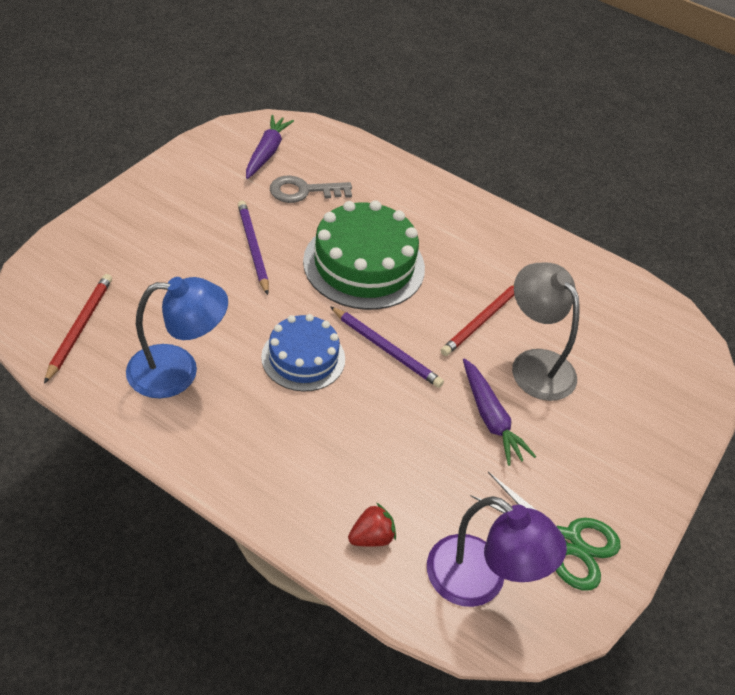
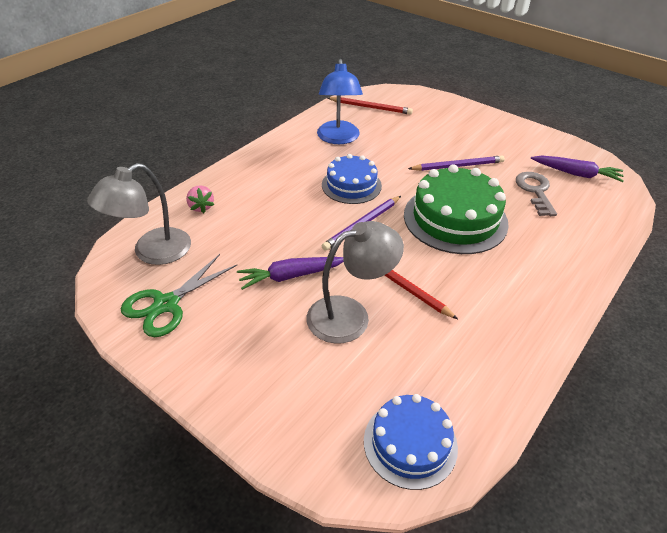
camera: 100 degrees right, 5 degrees down
(371, 537) = (201, 207): red strawberry -> pink strawberry
(480, 581) = (152, 252): purple lamp -> grey lamp
(660, 328) = (410, 443): none -> blue cake

